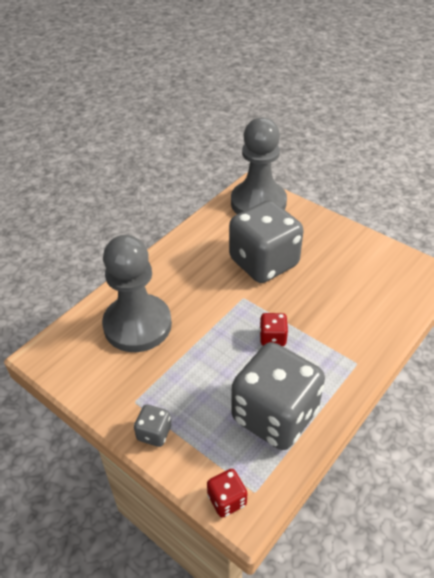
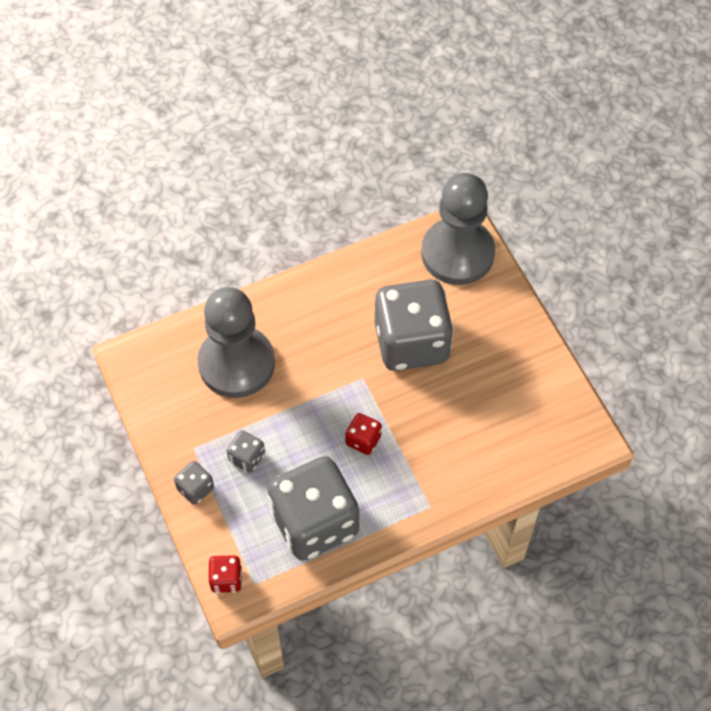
camera: 25 degrees right, 15 degrees up
(186, 389) = (247, 458): none -> grey dice

